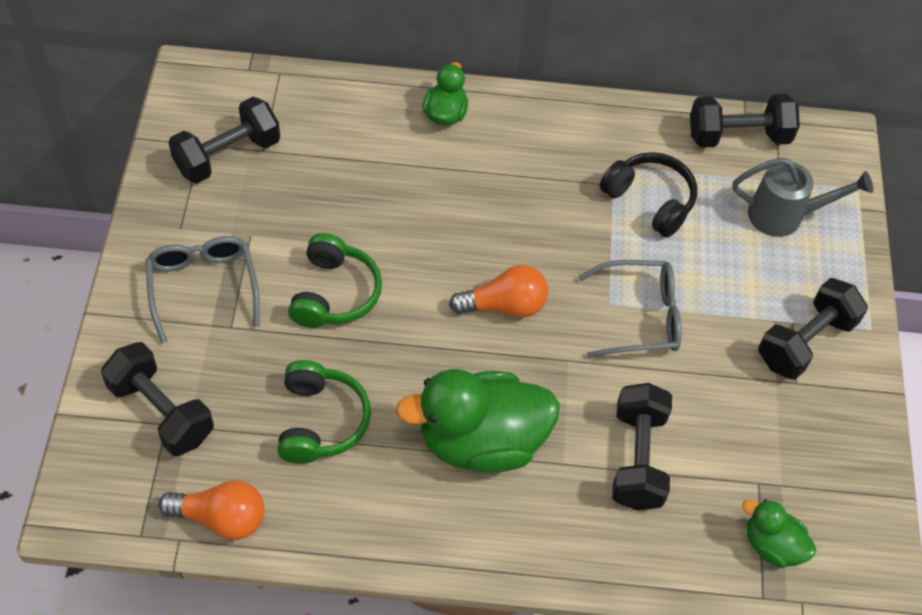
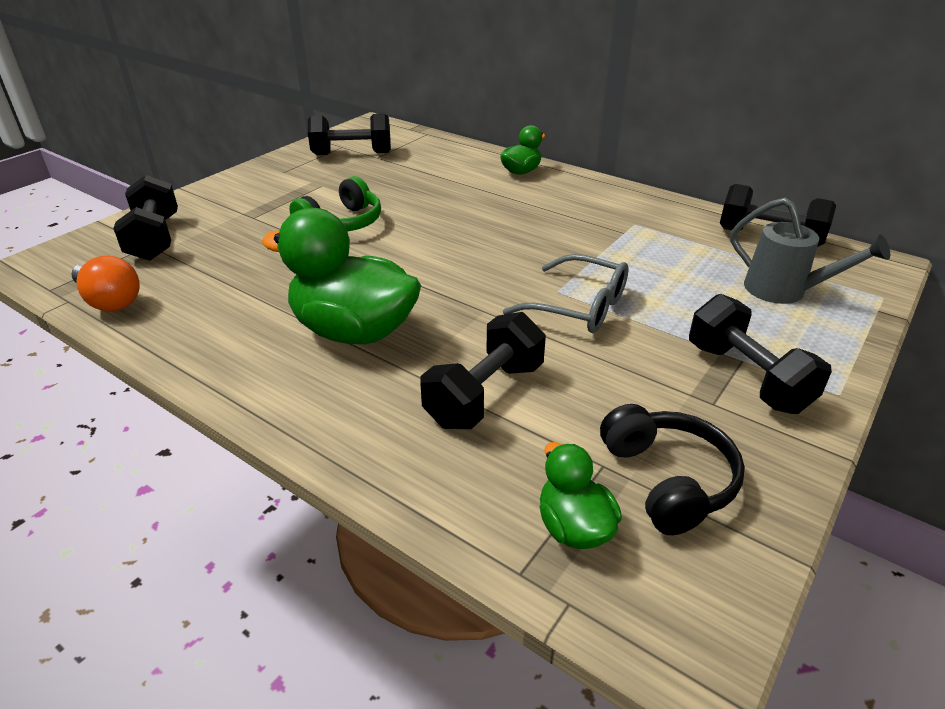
camera: 35 degrees right, 20 degrees down
(203, 287) = (261, 197): grey glasses -> none
(321, 421) = (248, 278): green headphones -> none
(504, 306) = (463, 265): orange light bulb -> none
(650, 200) = (651, 248): black headphones -> black headphones (668, 480)
(805, 342) = (747, 377): black dumbbell -> black dumbbell turned 75 degrees clockwise

